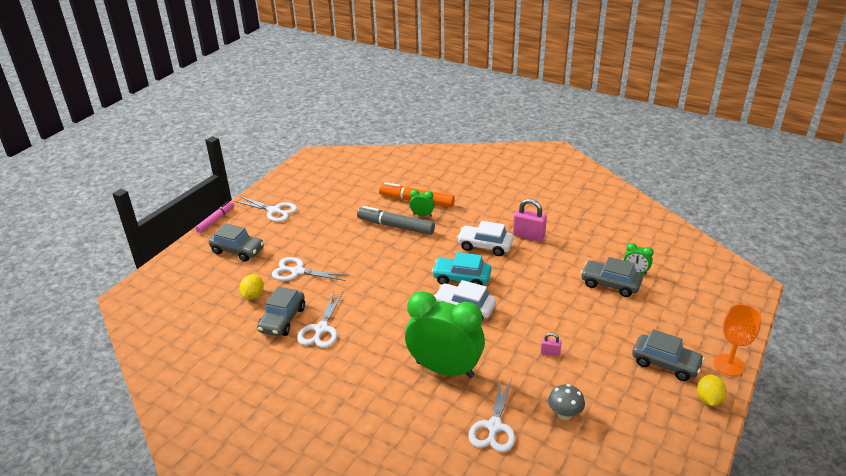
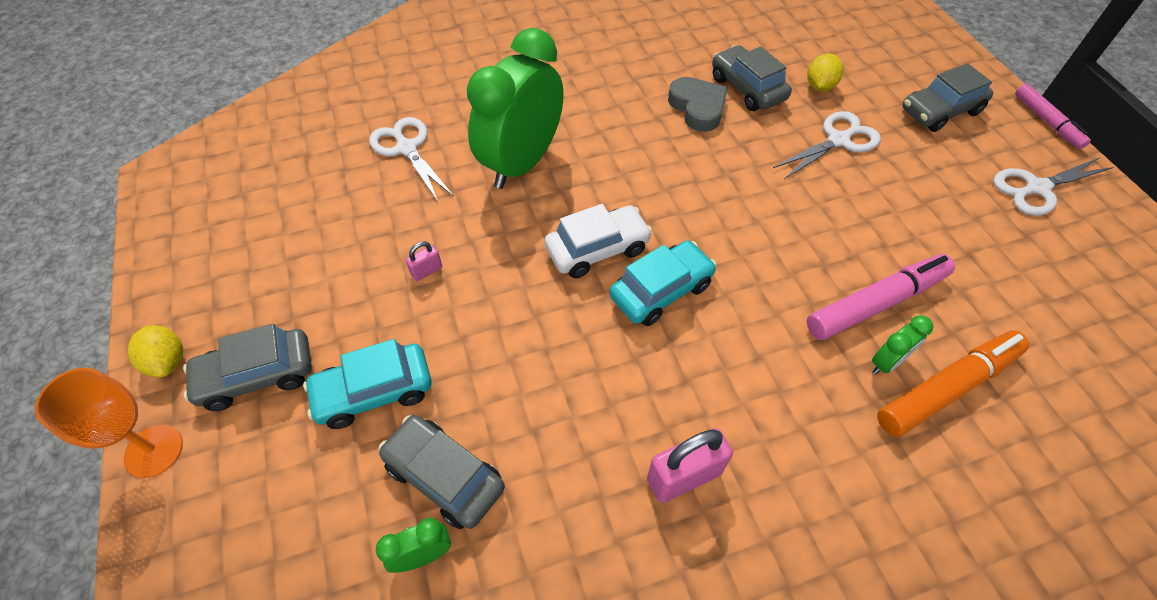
camera: 130 degrees right, 20 degrees up
(253, 295) = (820, 86): yellow lemon -> yellow lemon turned 60 degrees clockwise
(321, 329) = (697, 108): white scissors -> grey heart
(396, 226) = (875, 303): grey marker -> pink marker
(445, 369) = (521, 163): green clock -> green clock turned 150 degrees clockwise
(485, 246) = (714, 383): white car -> none
(564, 414) = (344, 210): grey mushroom -> none
(610, 284) = (444, 476): grey car -> grey car turned 120 degrees counterclockwise
(616, 324) = (374, 392): none -> turquoise car

